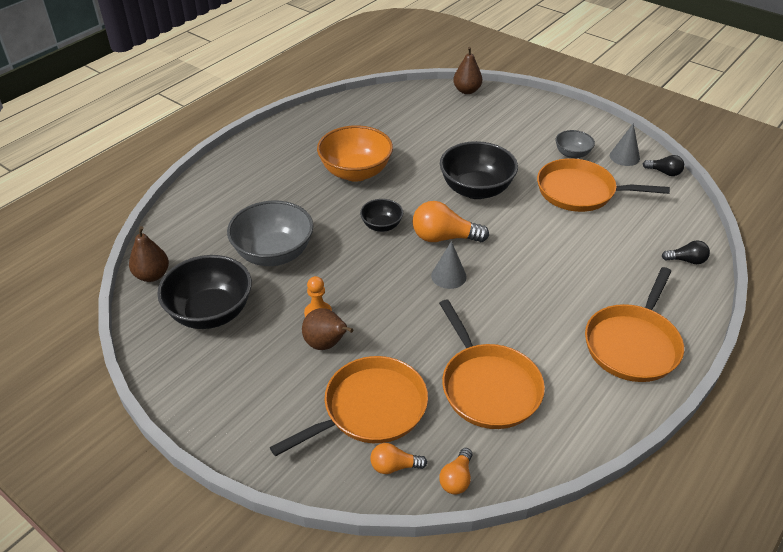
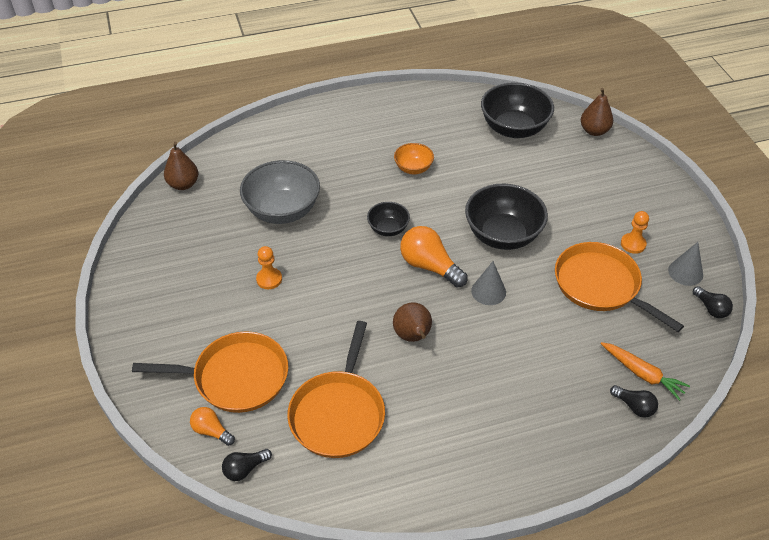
camera: 35 degrees right, 5 degrees up
(211, 312) = (196, 236): black bowl -> black bowl (514, 128)
(326, 344) = (252, 308): brown pear -> brown pear (413, 336)
(356, 172) = (413, 168): orange bowl -> orange bowl, size x0.53
(448, 276) = (399, 302): grey cone -> grey cone (488, 291)
(457, 479) = (245, 469): orange light bulb -> black light bulb
(572, 154) = (633, 244): grey bowl -> orange pawn
(633, 344) = (496, 452): orange pan -> none
(668, 236) = (642, 374): none -> orange carrot

